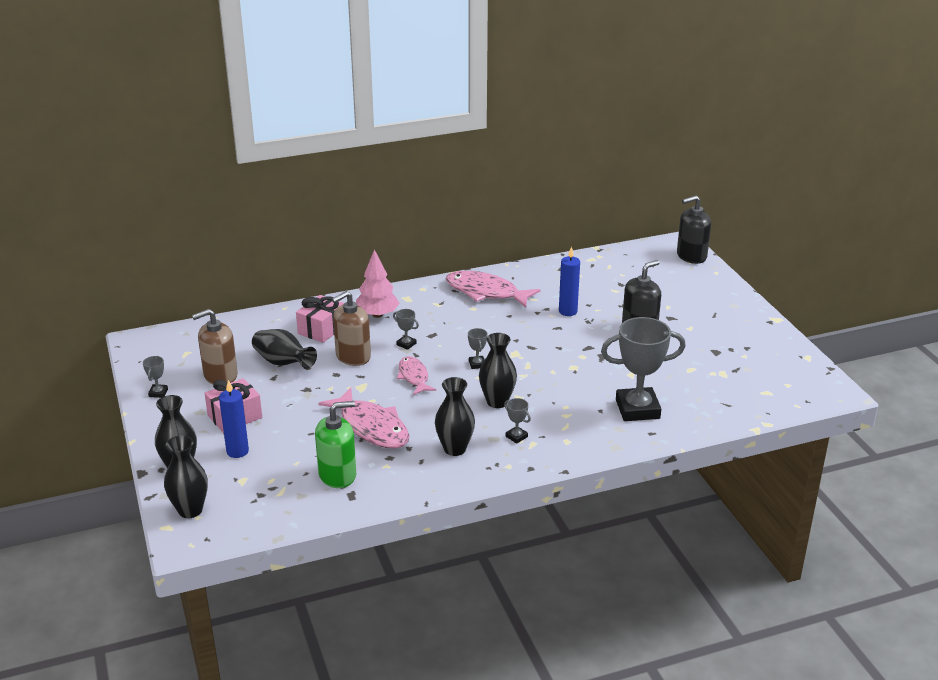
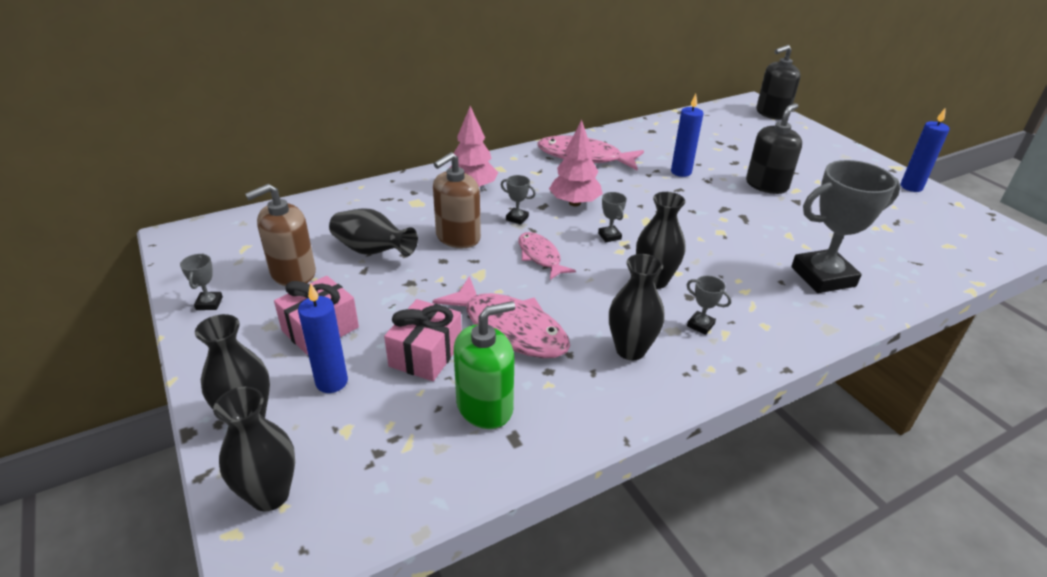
camera: 10 degrees left, 5 degrees up
(322, 329) = (411, 208): pink gift -> pink gift (426, 354)
(460, 334) = (574, 203): none -> pink tree
(774, 339) = (911, 187): none -> blue candle

